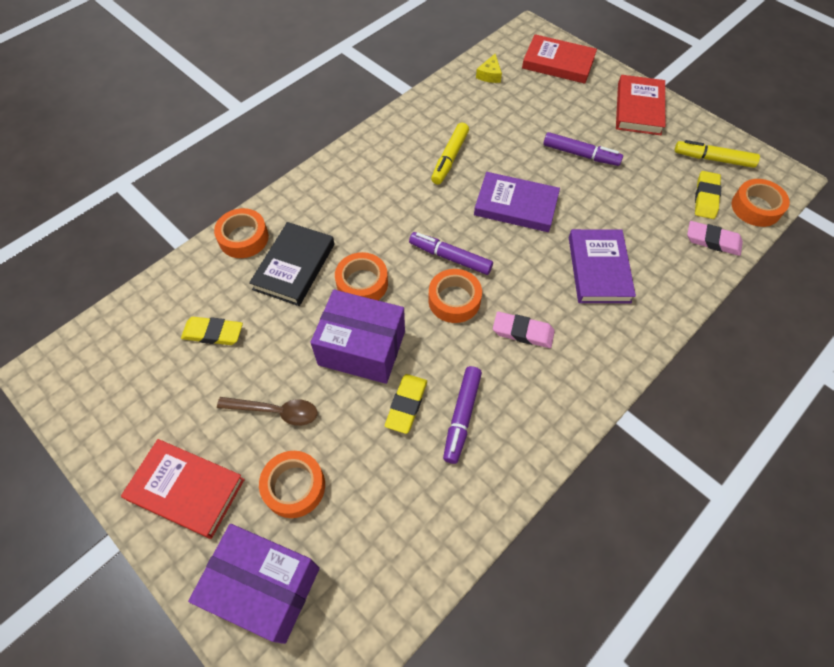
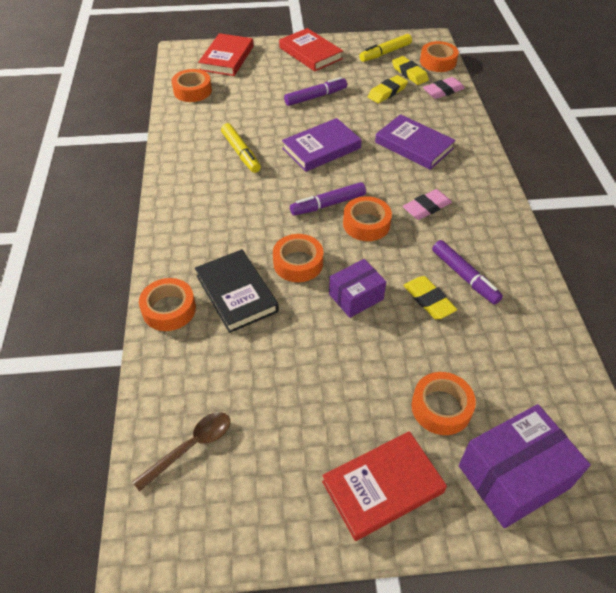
camera: 50 degrees left, 10 degrees down
(213, 333) = (244, 384): yellow eraser -> yellow eraser (387, 92)
(275, 411) = (363, 382): brown spoon -> brown spoon (191, 447)
(362, 348) = (356, 297): purple box -> purple box, size x0.62
(489, 75) = (192, 91): yellow cheese -> orange tape
(558, 63) = (227, 58): red book -> red book turned 45 degrees counterclockwise

